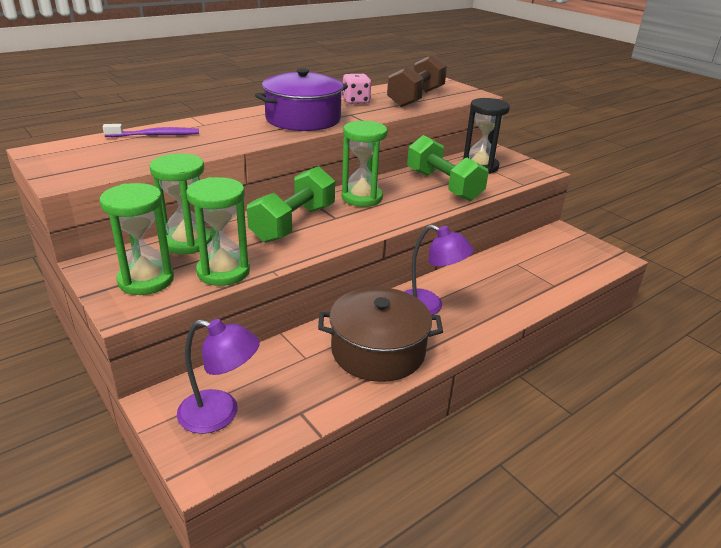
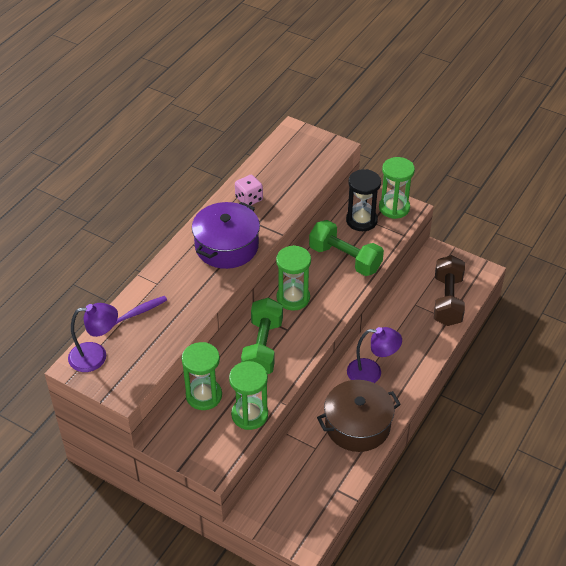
camera: 20 degrees left, 15 degrees up
(146, 280) = (207, 441): green hourglass -> green hourglass (394, 208)
(220, 414) = (291, 509): purple lamp -> purple lamp (96, 356)
(416, 98) = (293, 174): brown dumbbell -> brown dumbbell (447, 300)

